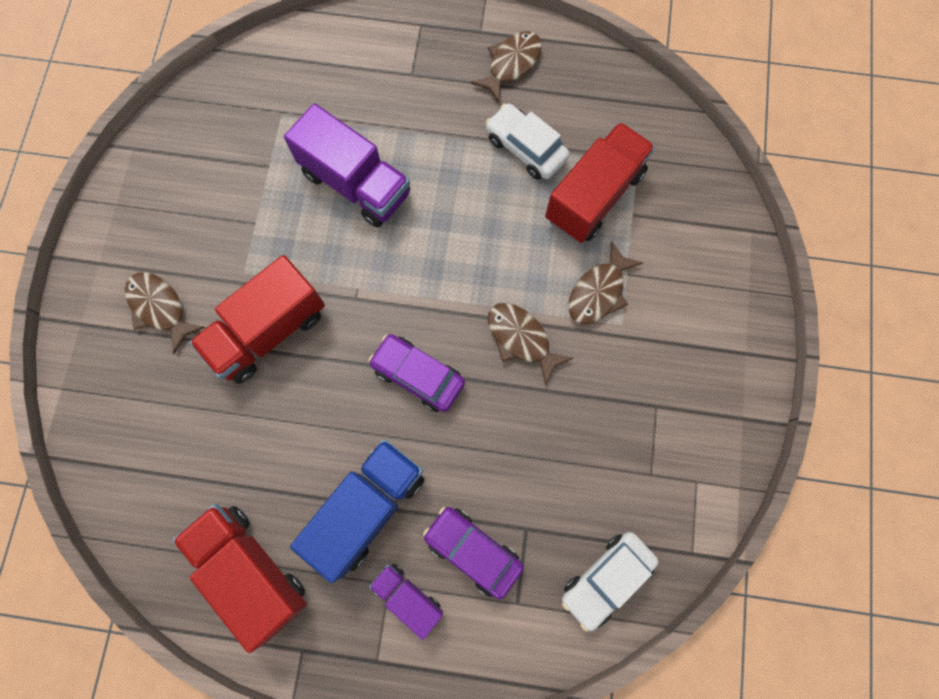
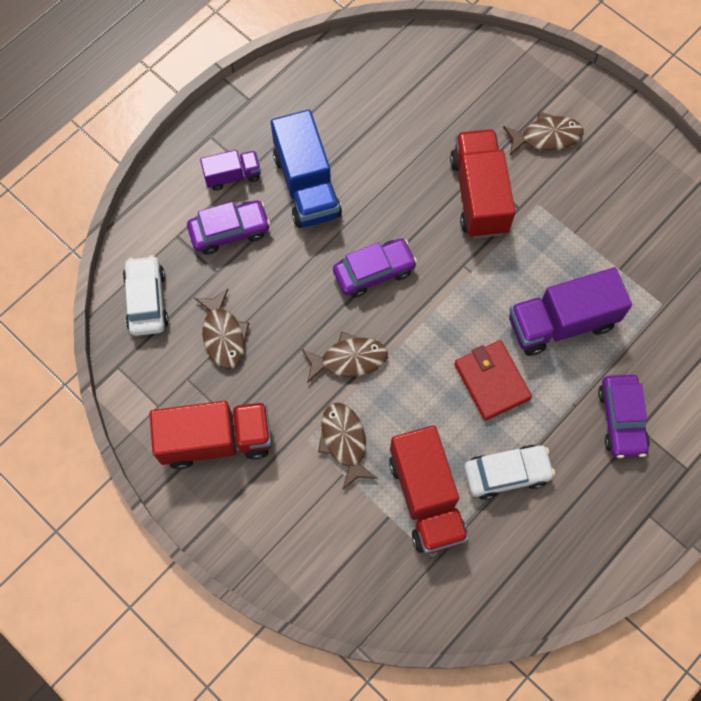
camera: 125 degrees right, 5 degrees down
(251, 570) = (320, 98): red truck -> red truck (216, 440)
(413, 91) = (621, 419): none -> purple car
(453, 207) = (492, 381): none -> red wallet
(511, 65) = (597, 518): brown fish -> brown fish (223, 335)

